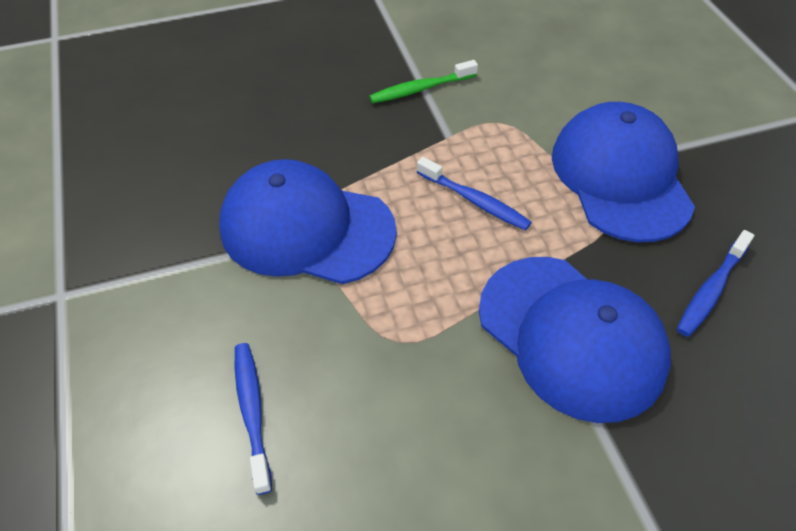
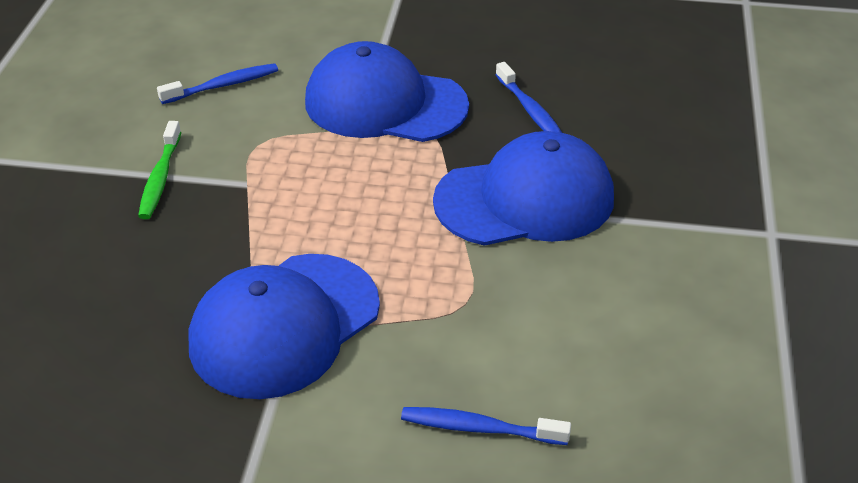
camera: 65 degrees left, 10 degrees down
(475, 201) = (343, 198): blue toothbrush -> blue toothbrush (223, 85)

